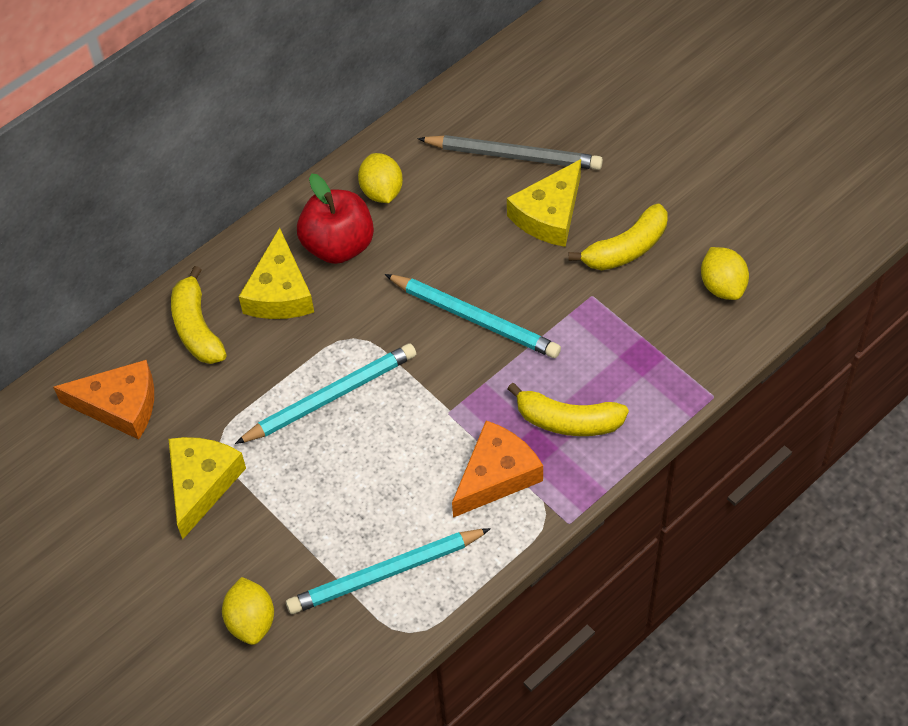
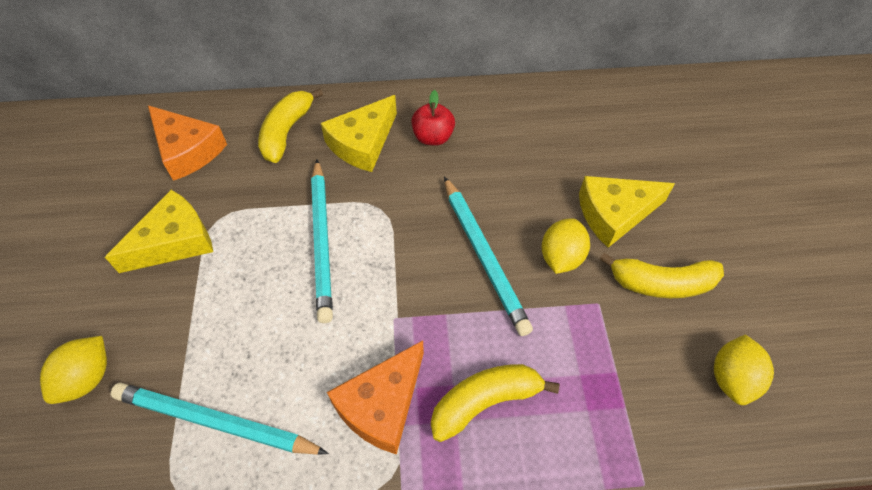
camera: 35 degrees right, 0 degrees up
(331, 396) = (322, 241): turquoise pencil -> turquoise pencil turned 75 degrees clockwise
(338, 246) = (433, 137): red apple -> red apple, size x0.63
(381, 191) = (498, 120): yellow lemon -> yellow lemon (561, 257)
(496, 475) = (382, 405): orange cheese -> orange cheese turned 135 degrees clockwise
(514, 155) = (622, 153): grey pencil -> none
(567, 421) = (485, 401): yellow banana -> yellow banana turned 105 degrees clockwise

